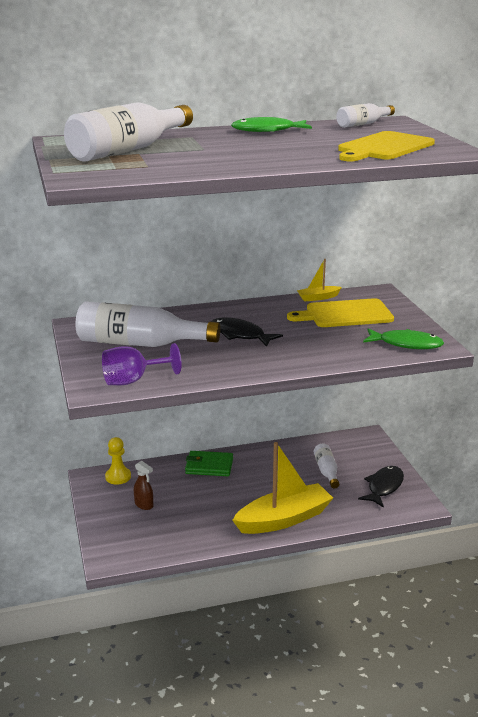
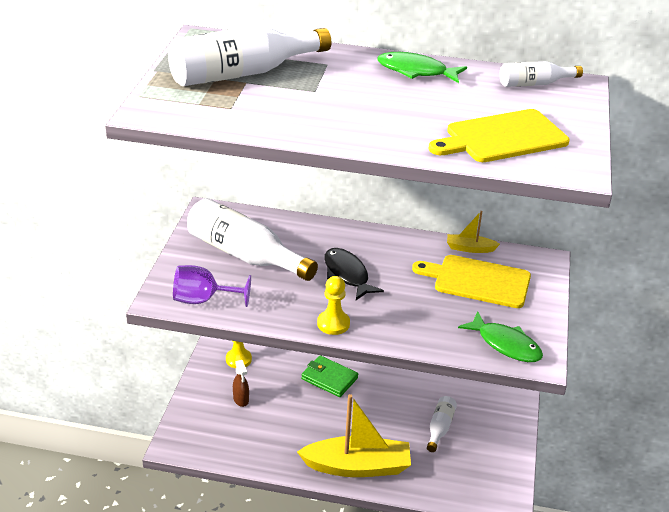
camera: 25 degrees right, 10 degrees up
(262, 366) = (333, 324): none -> yellow pawn
(384, 487) = (485, 469): black fish -> none

